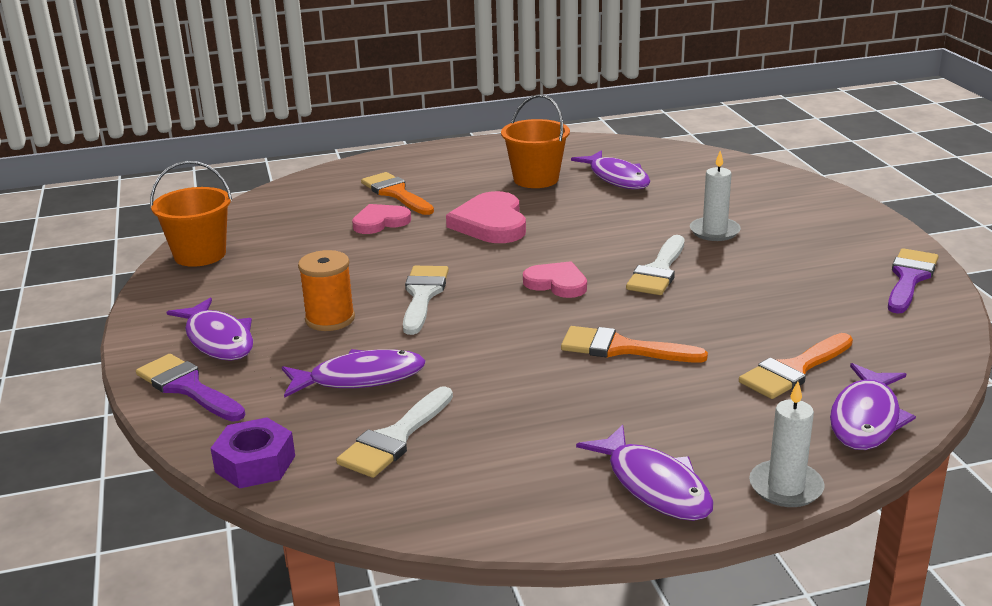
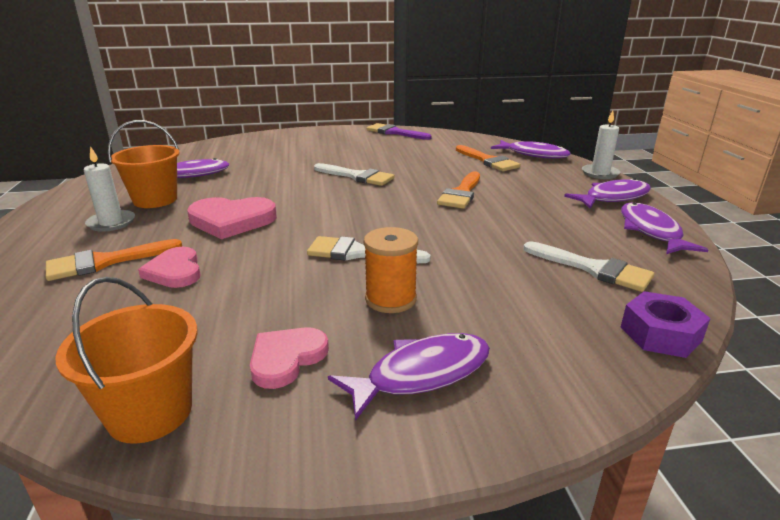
camera: 85 degrees left, 0 degrees up
(187, 387) = (534, 391): purple brush -> none
(360, 378) = (505, 283): purple fish -> purple fish (651, 231)
(557, 283) = (361, 204): pink heart -> pink heart (286, 358)
(714, 231) = (309, 159): white candle -> white candle (111, 223)

